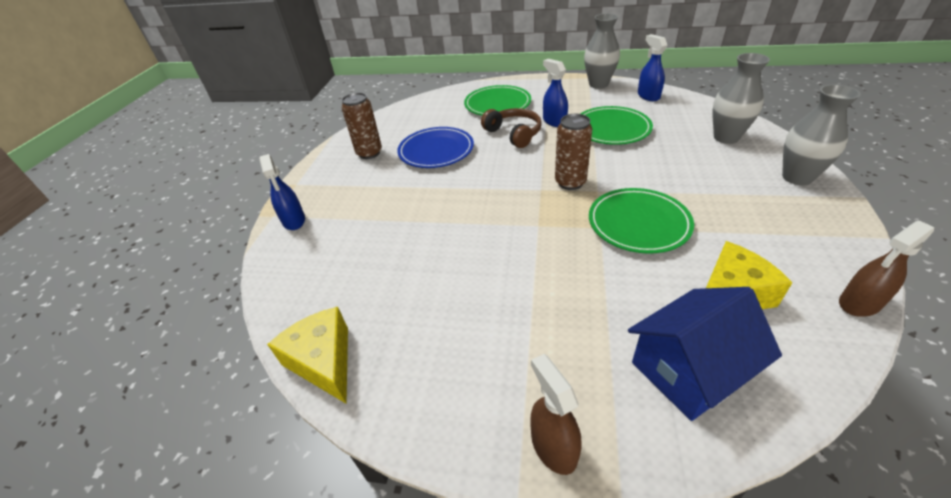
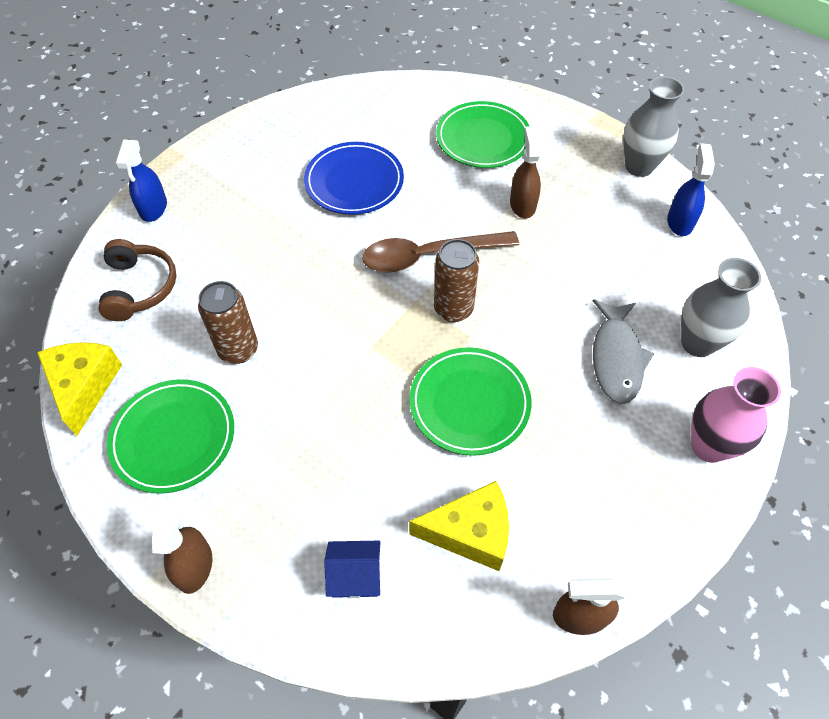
camera: 25 degrees right, 15 degrees up
(369, 153) = (284, 147): brown can -> brown can (238, 350)
(514, 134) = (459, 200): brown headphones -> brown headphones (140, 287)
(524, 165) = (429, 256): none -> brown spoon
(554, 121) = (522, 204): blue spray bottle -> brown spray bottle
(611, 129) = (576, 254): green plate -> green plate (173, 438)
(688, 370) = (355, 575): blue house -> blue house, size x0.55
(694, 162) = (616, 358): none -> grey fish
(797, 177) = (709, 446): grey vase -> pink vase

